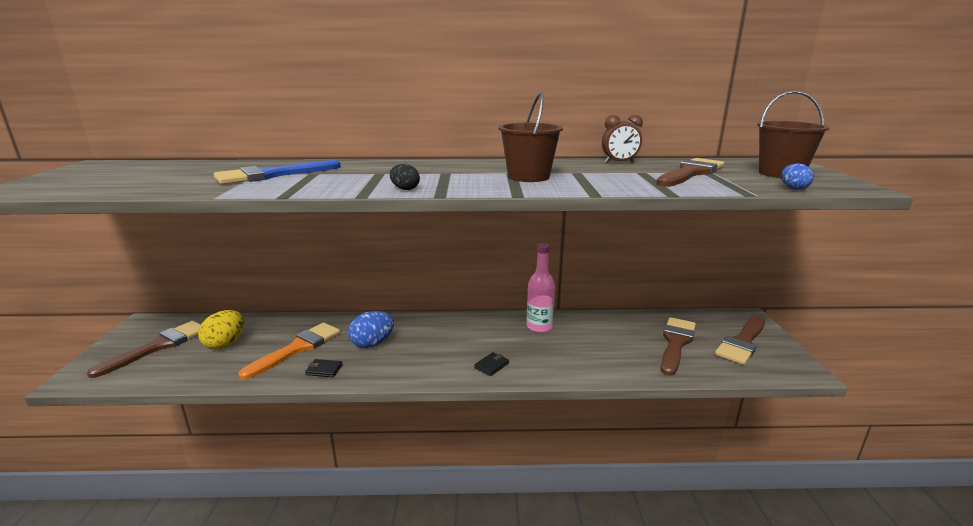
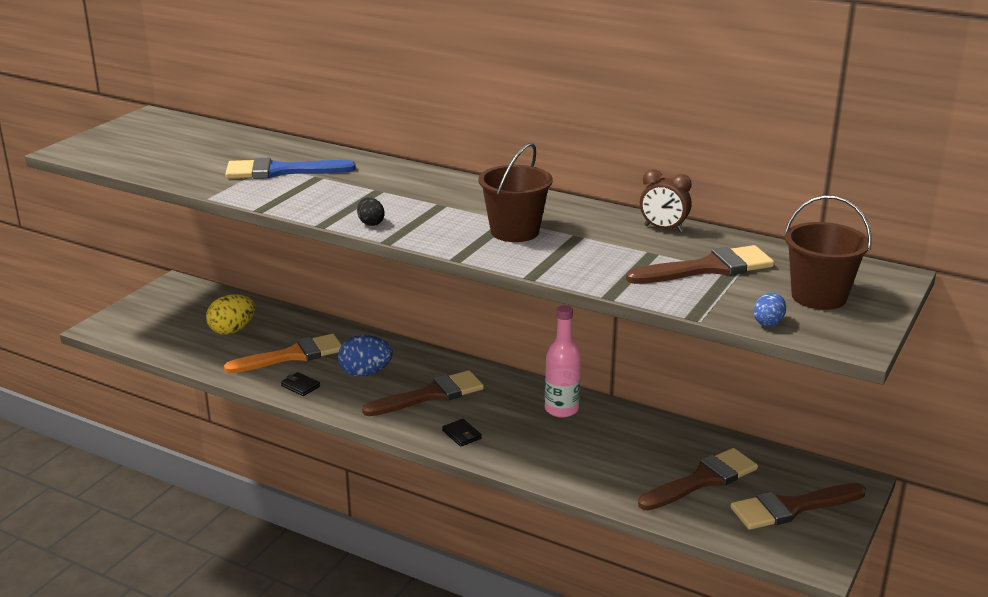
camera: 30 degrees right, 5 degrees up
(158, 346) = (175, 315): brown brush -> brown brush (430, 395)
(491, 365) = (461, 434): black wallet -> black wallet turned 75 degrees clockwise

